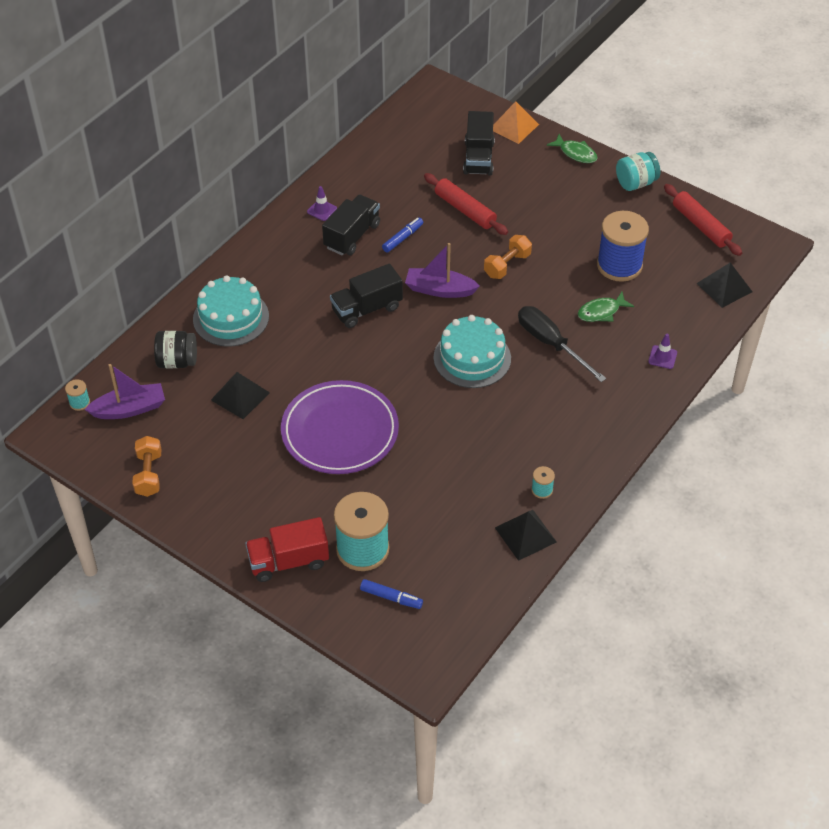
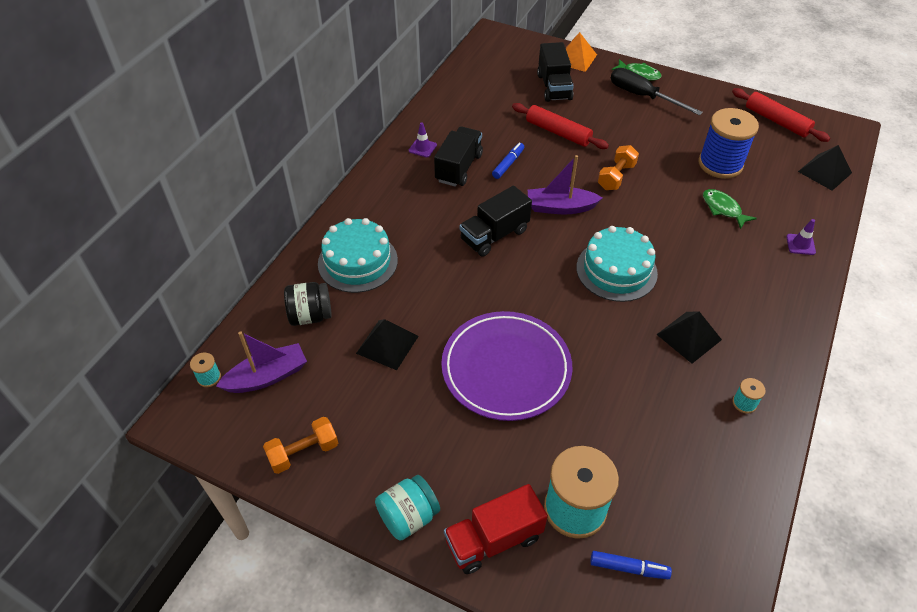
camera: 10 degrees left, 0 degrees up
(149, 474) = (303, 452): orange dumbbell -> orange dumbbell turned 75 degrees clockwise
(525, 534) = (749, 459): black pyramid -> black pyramid (689, 337)
(551, 344) = (688, 245): black screwdriver -> black screwdriver (642, 96)
(601, 312) = (723, 209): green fish -> green fish turned 90 degrees clockwise
(636, 183) = (702, 92): turquoise jar -> turquoise jar (408, 517)

